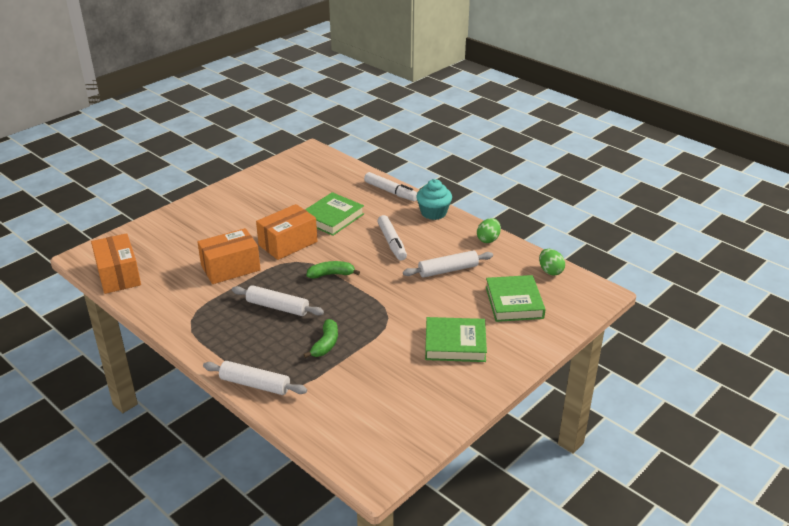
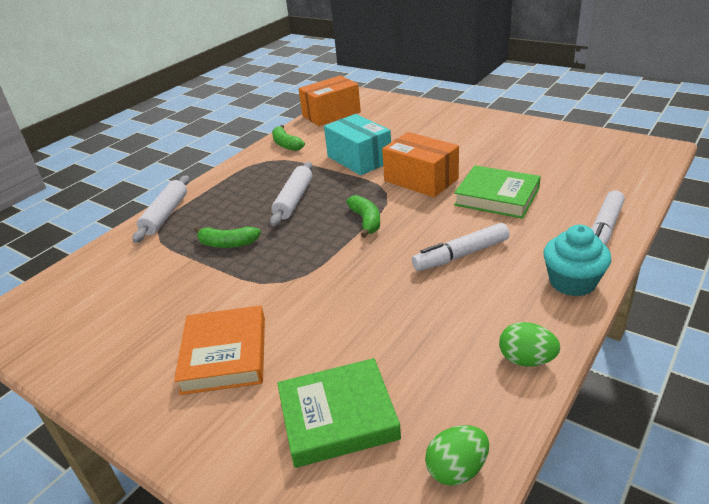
camera: 85 degrees right, 0 degrees up
(165, 307) = (286, 144): none -> green banana
(230, 268) = (359, 159): orange box -> turquoise box
(448, 270) = (410, 322): white rolling pin -> none
(455, 343) = (225, 354): green book -> orange book

